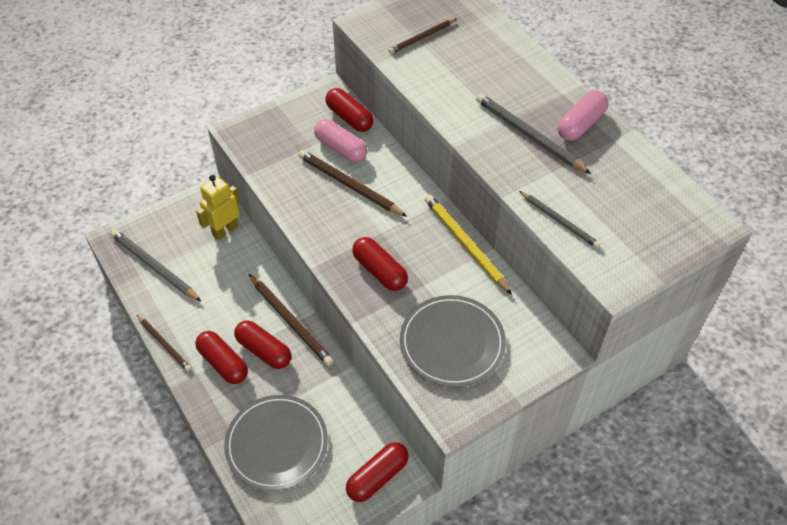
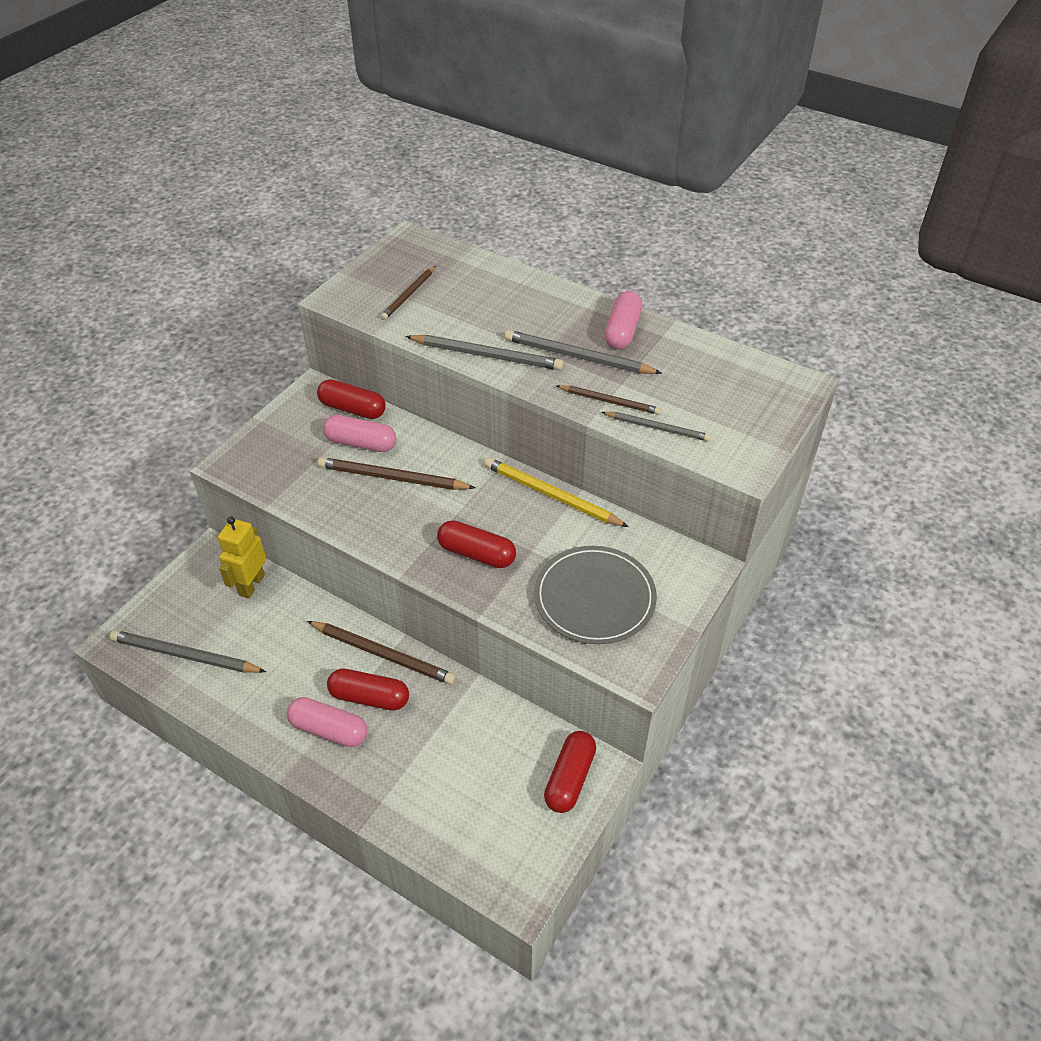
camera: 25 degrees left, 5 degrees down
(164, 344) = (245, 736): brown pencil -> brown pencil (610, 401)
(223, 363) = (329, 729): red capsule -> pink capsule
(276, 444) = (439, 791): grey plate -> none
(454, 110) = (487, 355): none -> grey pencil

